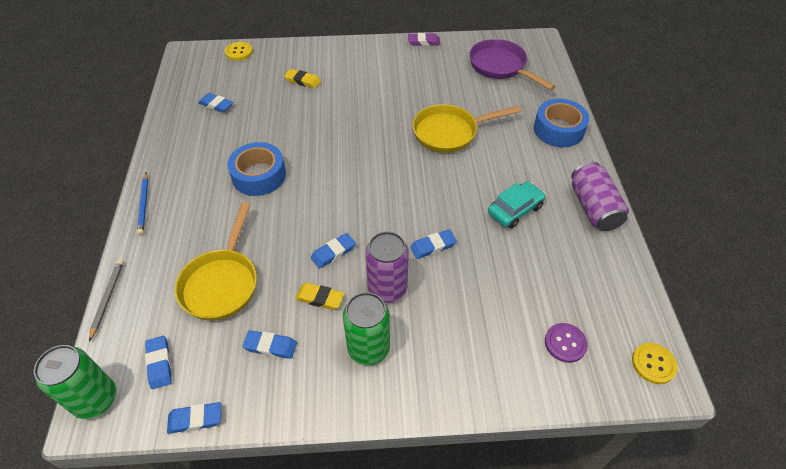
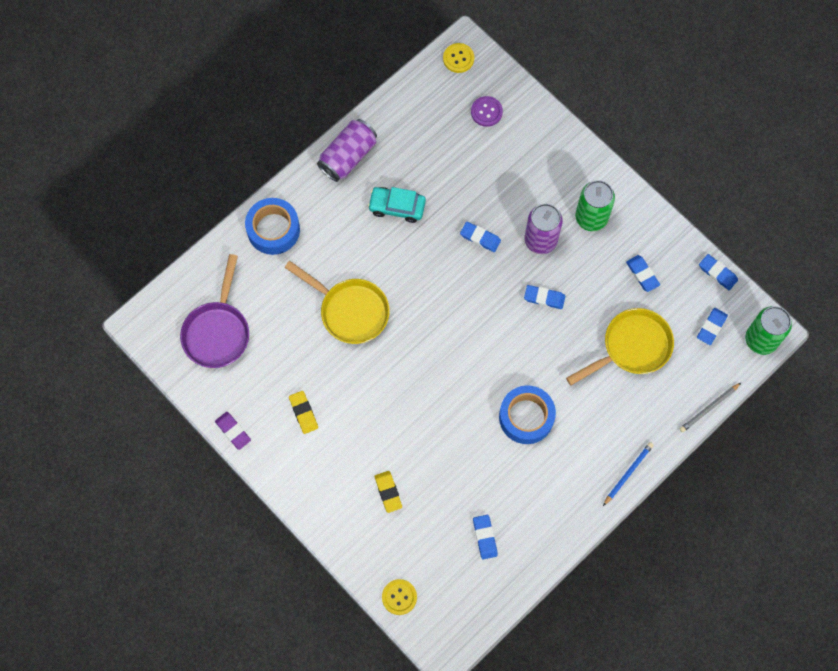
camera: 130 degrees left, 20 degrees up
(320, 298) = (585, 275): yellow eraser -> yellow eraser (303, 413)

